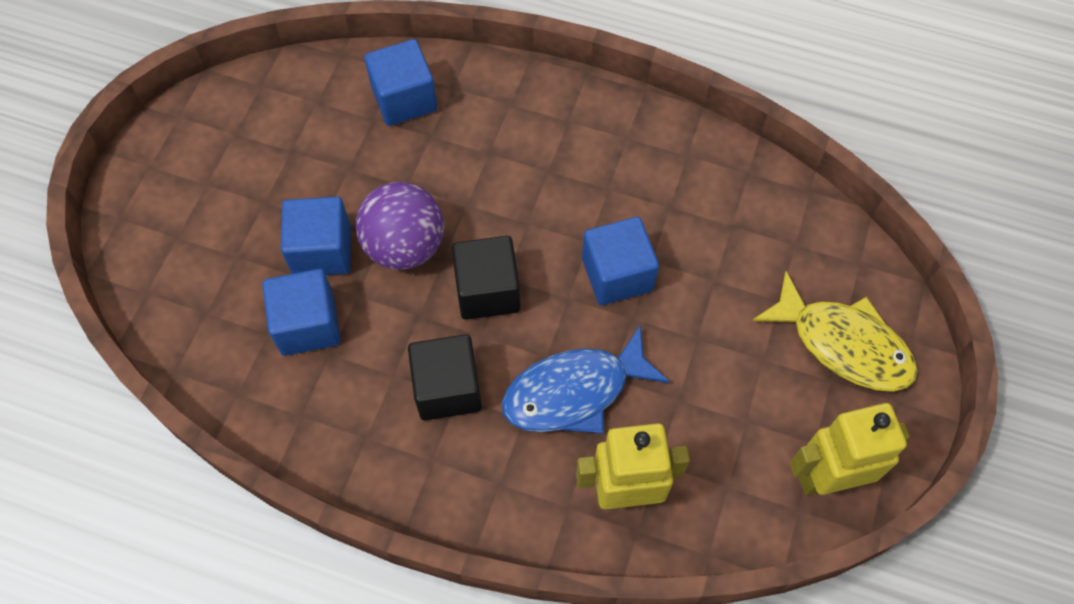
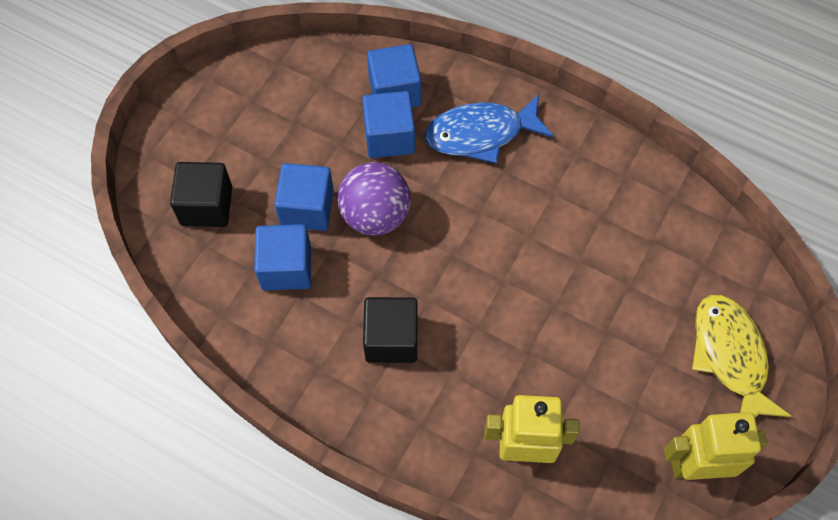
camera: 10 degrees right, 0 degrees up
(487, 291) = (437, 263): black cube -> black cube (206, 206)
(574, 392) = (496, 359): blue fish -> blue fish (481, 134)
(617, 274) = (548, 267): blue cube -> blue cube (389, 137)
(843, 344) = (730, 356): yellow fish -> yellow fish turned 150 degrees counterclockwise

